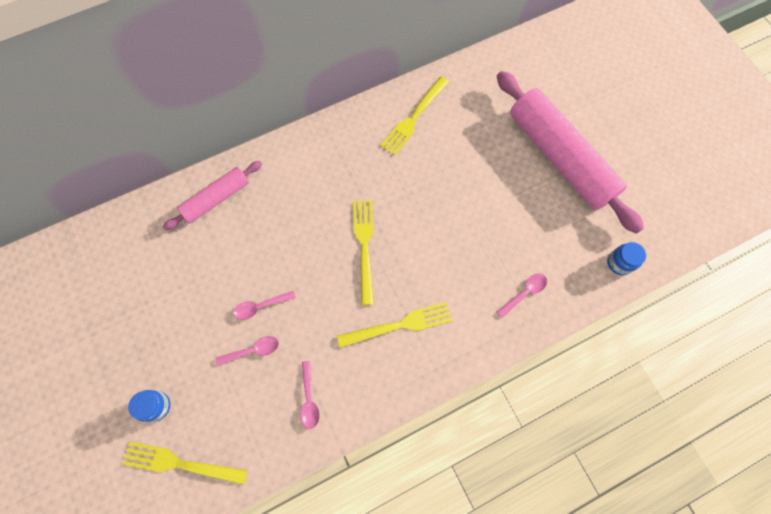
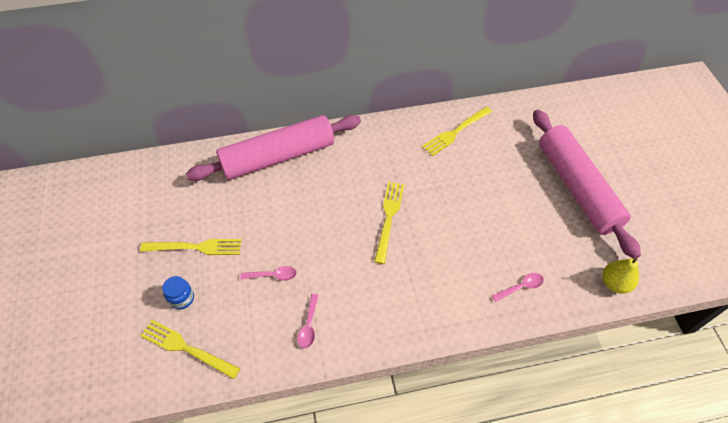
camera: 15 degrees right, 15 degrees down
(216, 198) = (278, 156): pink rolling pin -> pink rolling pin, size x1.89
(260, 306) = (289, 243): pink spoon -> none
(400, 325) = (403, 286): yellow fork -> yellow fork (196, 247)
(619, 263) = (614, 283): blue jar -> yellow pear

